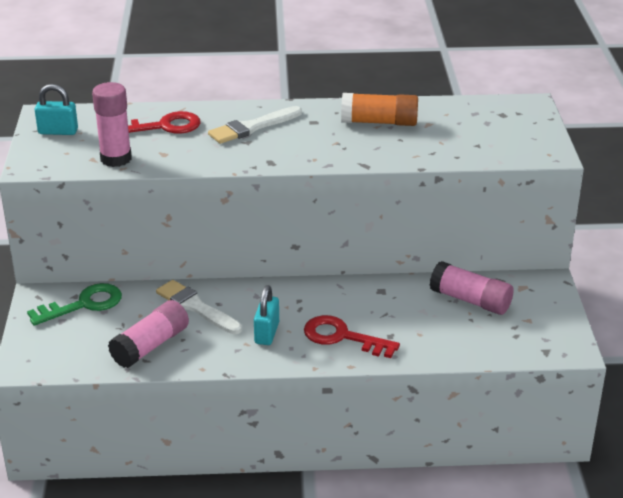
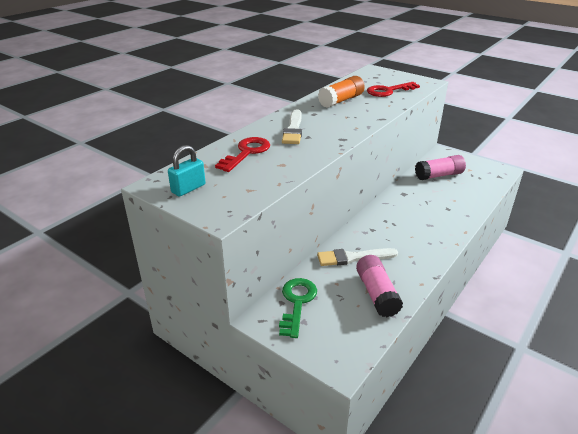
camera: 50 degrees left, 0 degrees up
(116, 159) = (263, 181): pink glue stick -> none
(267, 333) = (407, 244): turquoise padlock -> none
(342, 337) = (436, 222): red key -> red key (388, 91)

